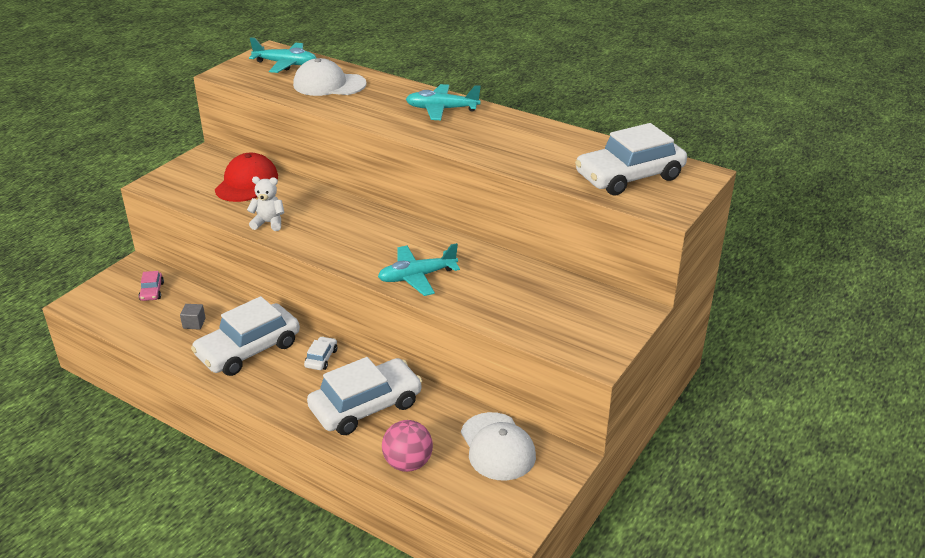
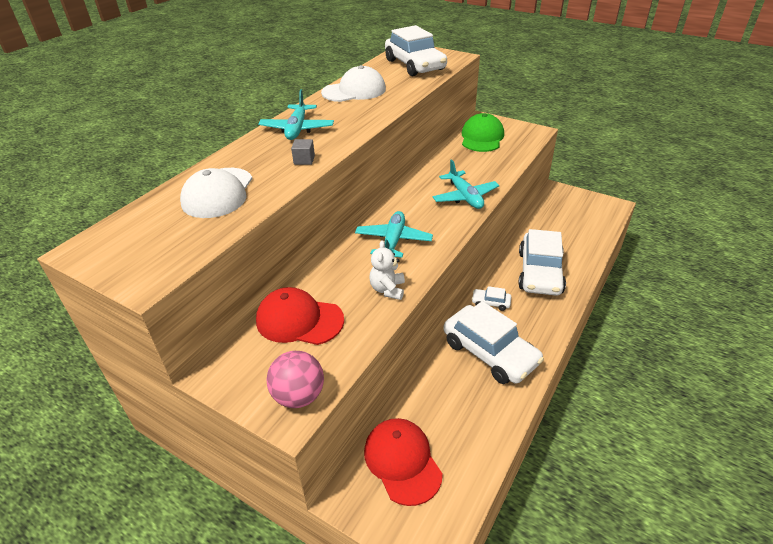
camera: 90 degrees left, 5 degrees up
(152, 291) = (402, 461): pink car -> red cap
(194, 323) = (457, 404): grey cube -> grey cube (304, 160)
(286, 64) = (140, 231): turquoise plane -> turquoise plane (393, 241)
(366, 406) = (540, 272): white car -> white car turned 135 degrees counterclockwise
(408, 463) = (588, 249): pink ball -> pink ball (299, 396)
(497, 447) = (557, 214): white cap -> white cap (354, 91)
(574, 304) = (482, 137): none -> green cap

